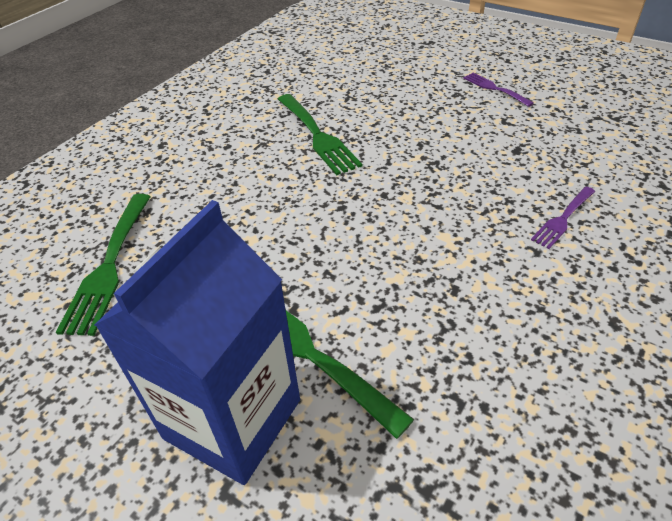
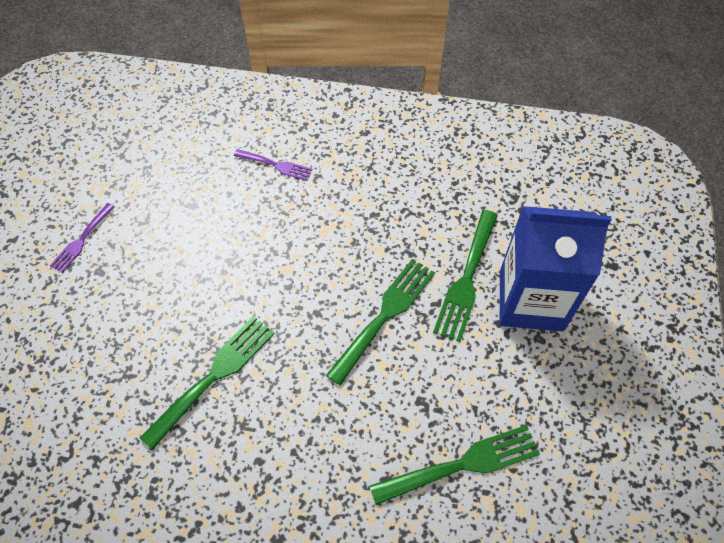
camera: 115 degrees left, 15 degrees up
(306, 257) = (384, 315): none -> green fork

